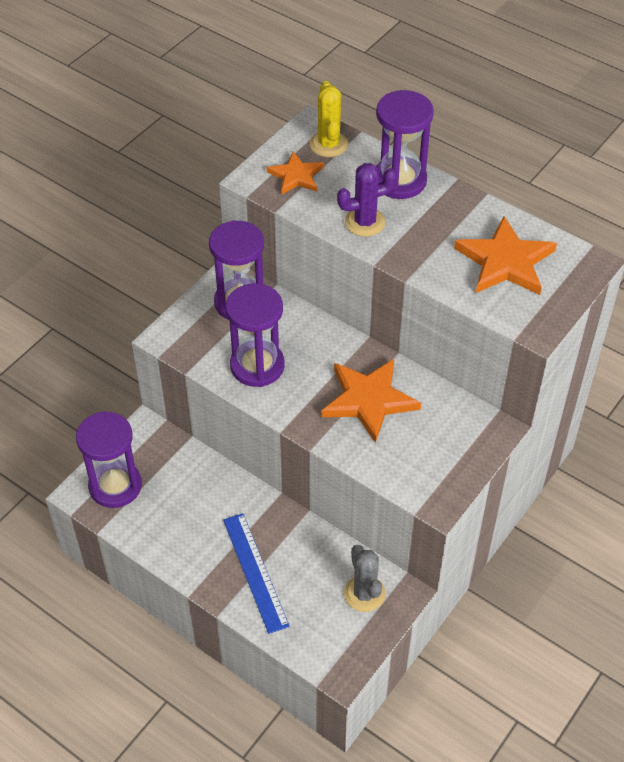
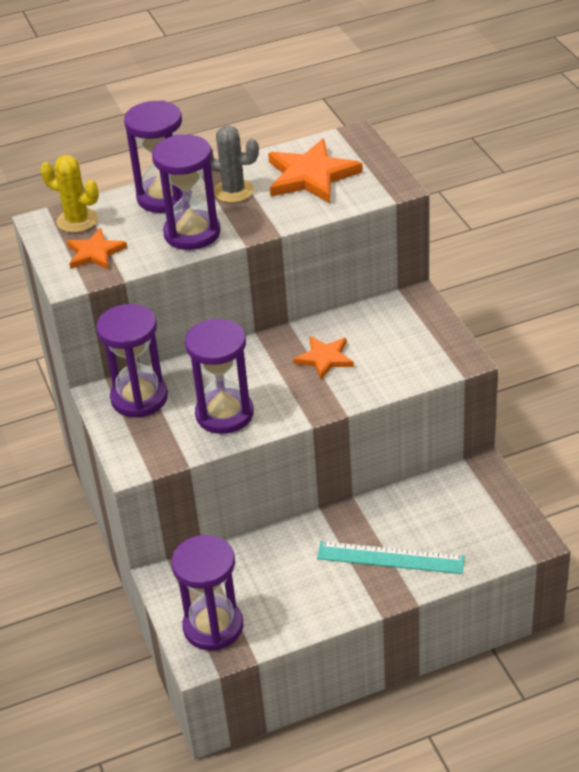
camera: 55 degrees left, 10 degrees down
(255, 572) = (390, 558): blue ruler -> turquoise ruler
(364, 593) = (465, 493): grey cactus -> grey cactus (233, 191)
(365, 222) = (192, 233): purple cactus -> purple hourglass
(368, 400) = (324, 358): orange star -> orange star, size x0.60

